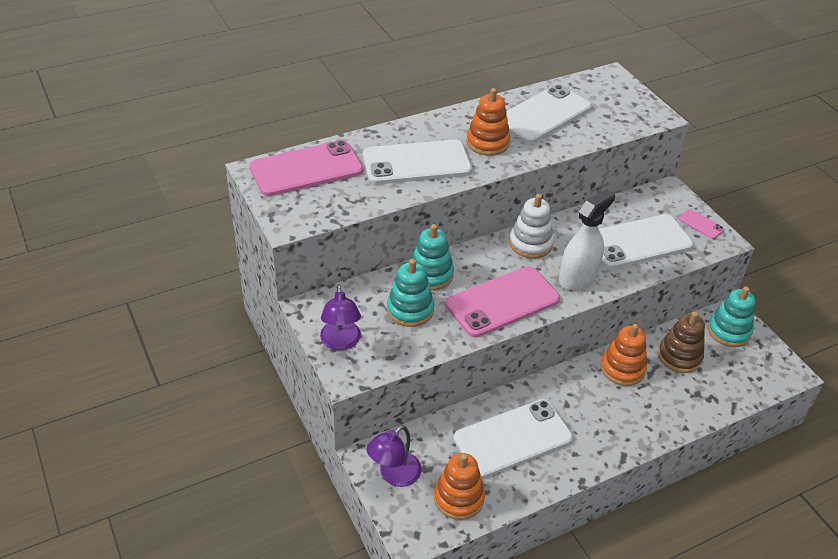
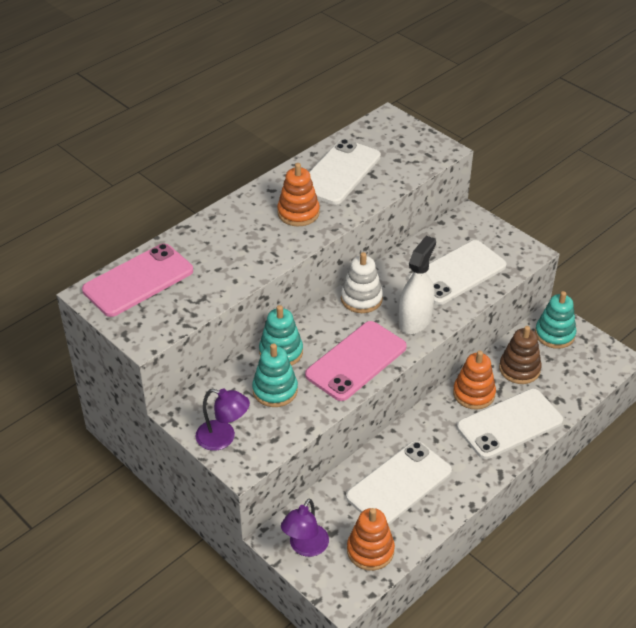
camera: 15 degrees left, 0 degrees up
(341, 342) = (223, 438): purple lamp -> purple lamp turned 45 degrees counterclockwise
(416, 163) = (240, 249): white phone -> white phone (509, 424)
(701, 224) = (506, 242): pink phone -> none

